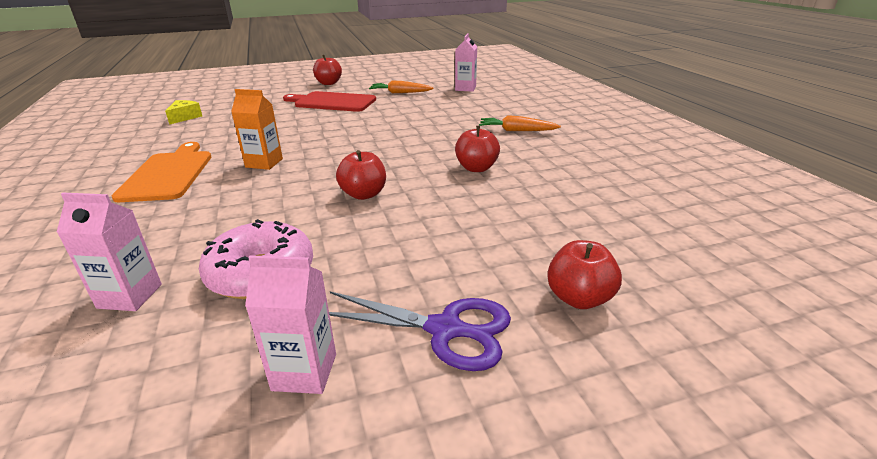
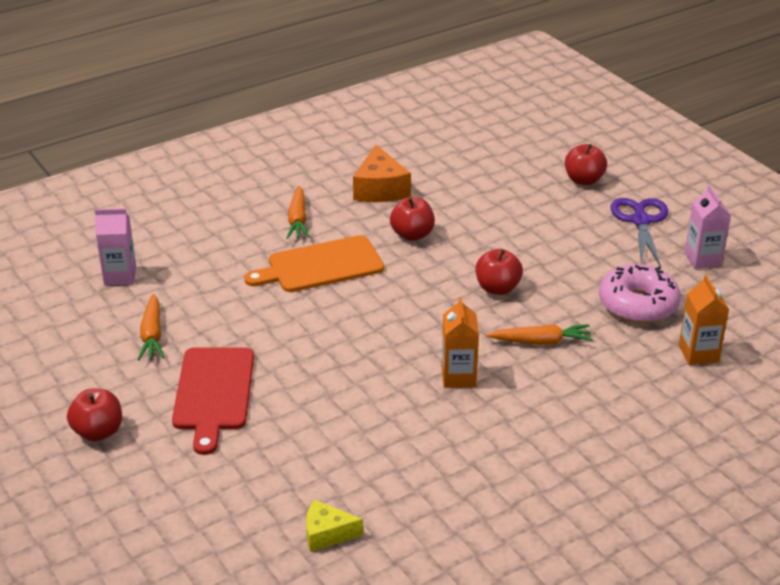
camera: 105 degrees left, 5 degrees up
(130, 296) = (698, 353): pink carton -> orange carton
(168, 174) = (518, 440): orange cutting board -> orange cutting board (320, 266)
(265, 202) = (541, 342): none -> orange carrot
(564, 163) = (380, 189): none -> orange cheese

